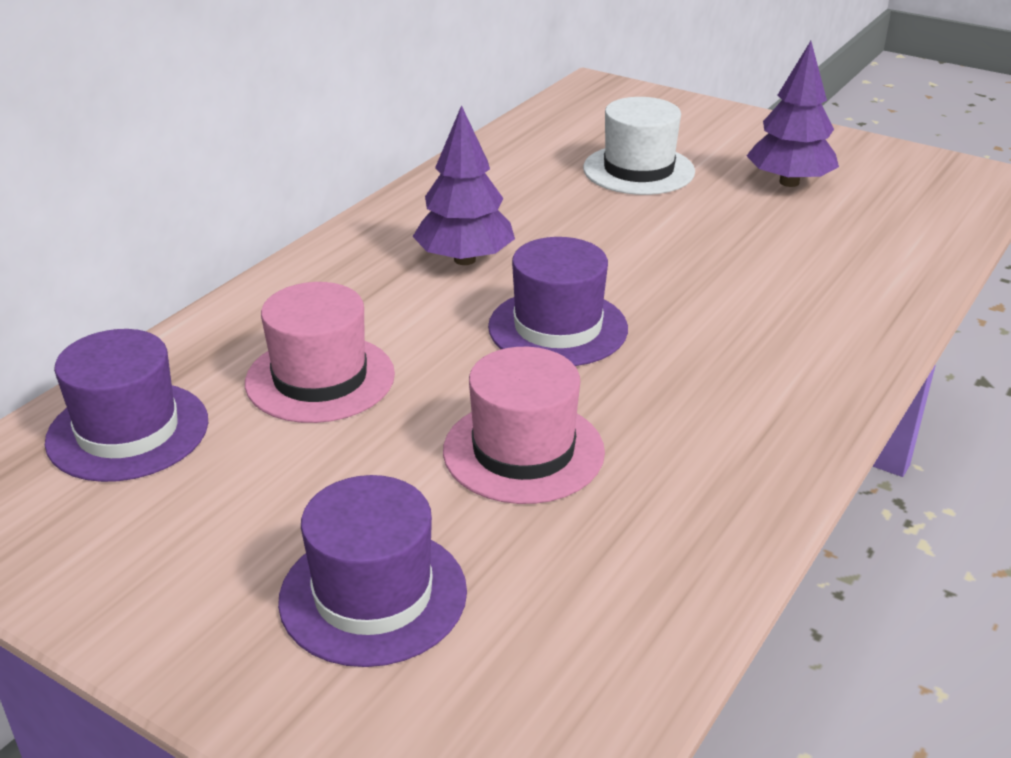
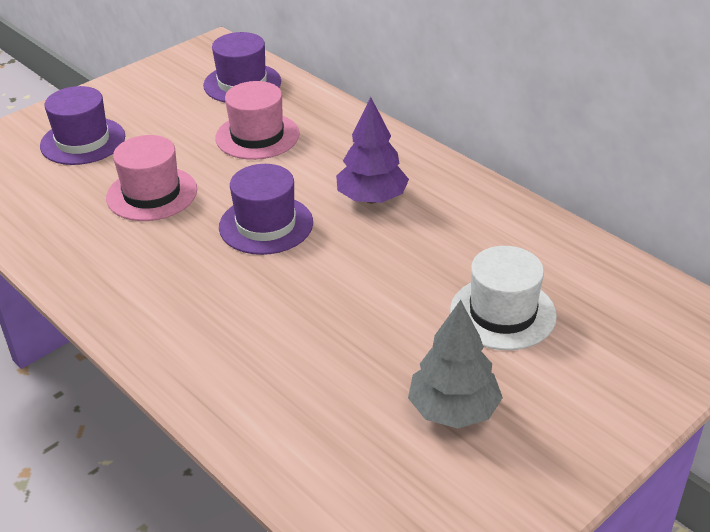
camera: 105 degrees right, 5 degrees up
(789, 182) = (453, 410): purple tree -> grey tree

